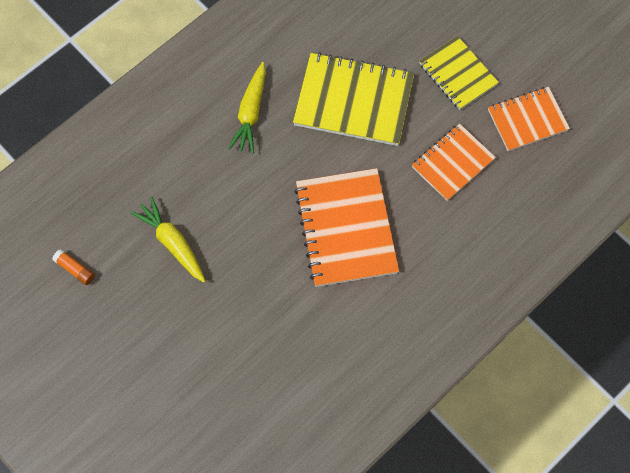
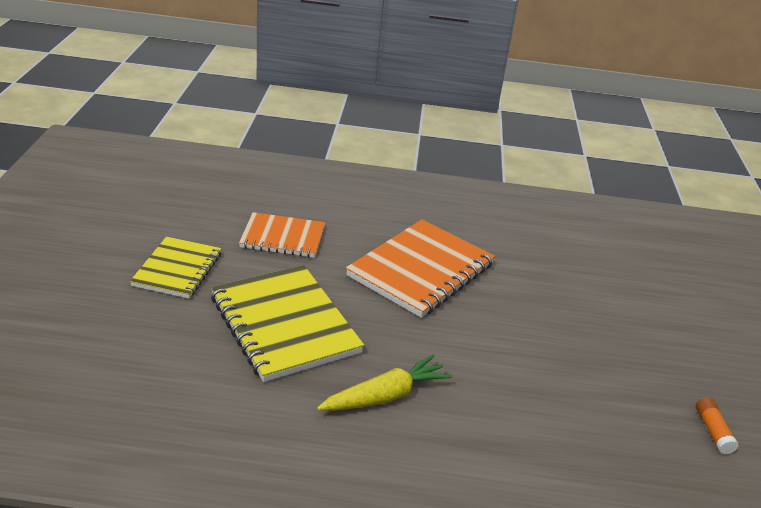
camera: 135 degrees left, 35 degrees down
(172, 243) = (586, 373): yellow carrot -> none
(527, 120) = (190, 214): orange notebook -> none

